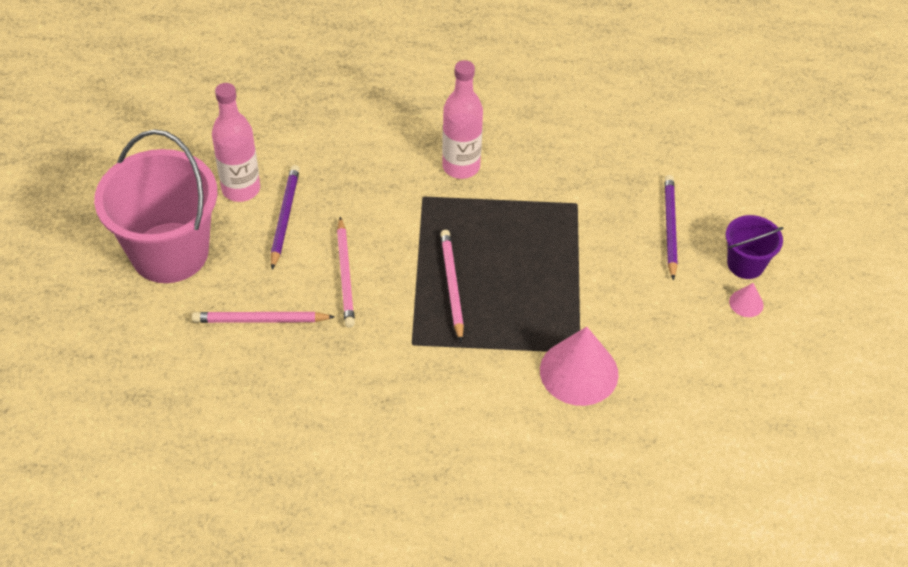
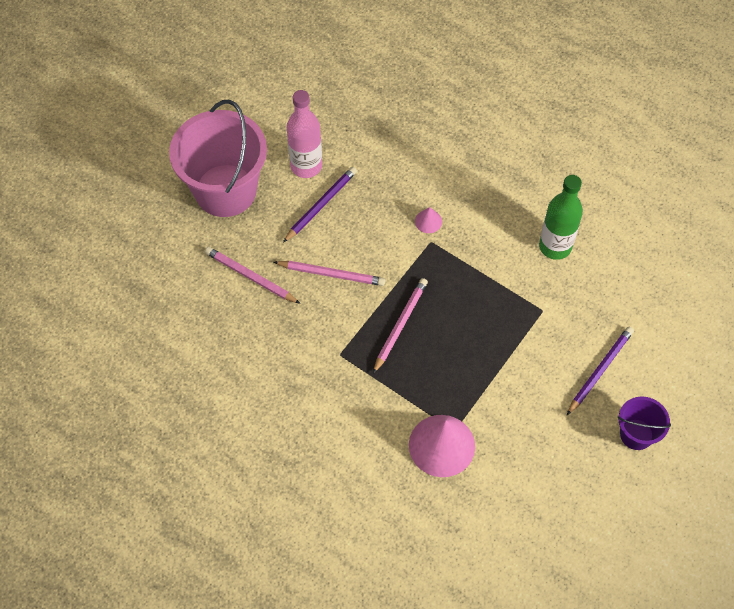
camera: 35 degrees right, 10 degrees up
(345, 275) = (331, 274): pink pencil -> pink pencil turned 105 degrees counterclockwise
(461, 166) = (477, 232): pink bottle -> none
(544, 143) = (555, 246): none -> green bottle
(746, 303) = (611, 466): pink cone -> pink cone (428, 221)

